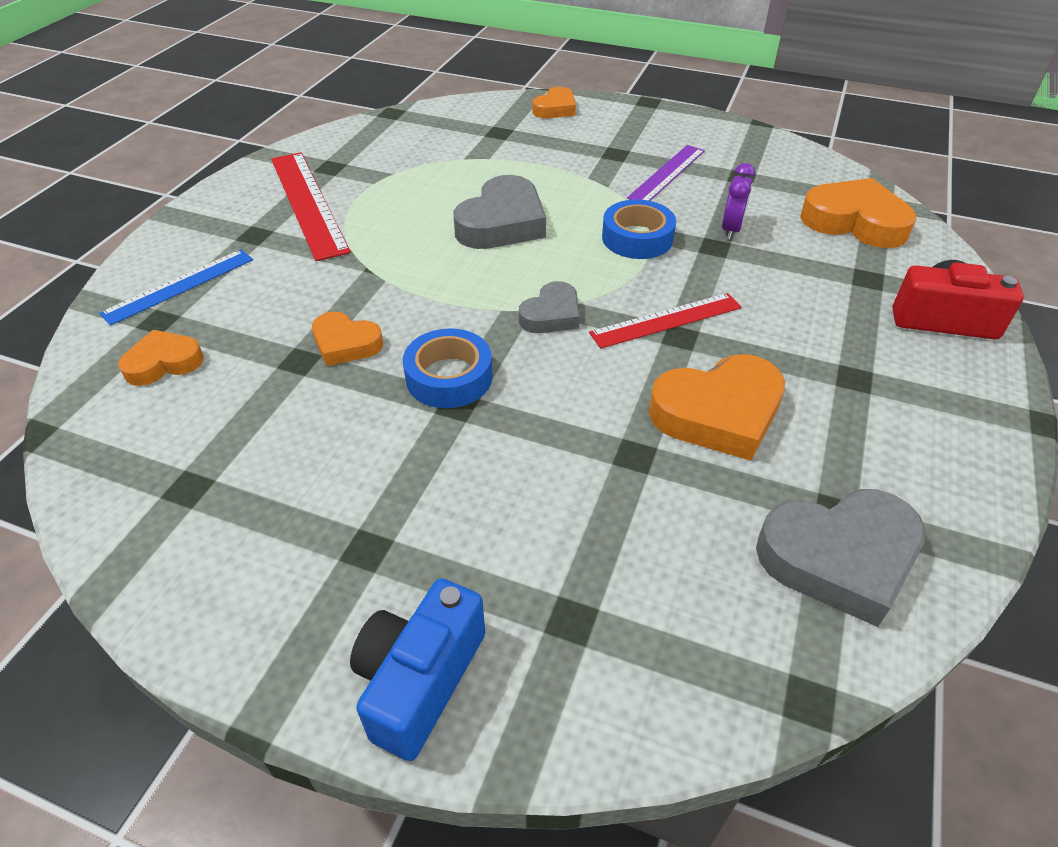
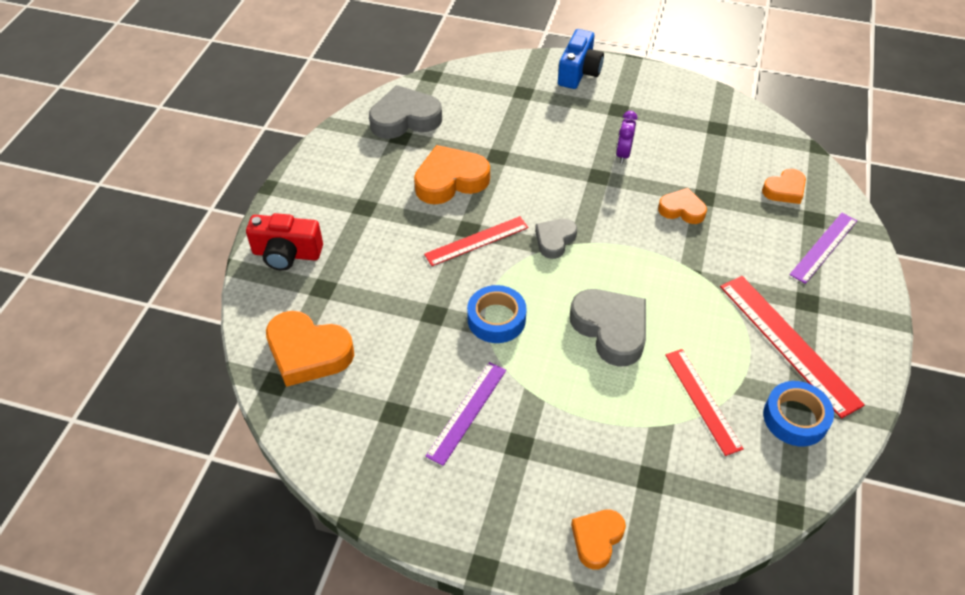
camera: 175 degrees right, 5 degrees up
(179, 286) = (823, 247): blue ruler -> purple ruler
(428, 170) = (702, 400): none -> red ruler
(449, 377) = (609, 192): blue tape -> blue tape (795, 418)
(502, 223) = (611, 329): grey heart -> grey heart turned 120 degrees clockwise
(731, 229) = (417, 335): purple clock -> purple clock (623, 154)

